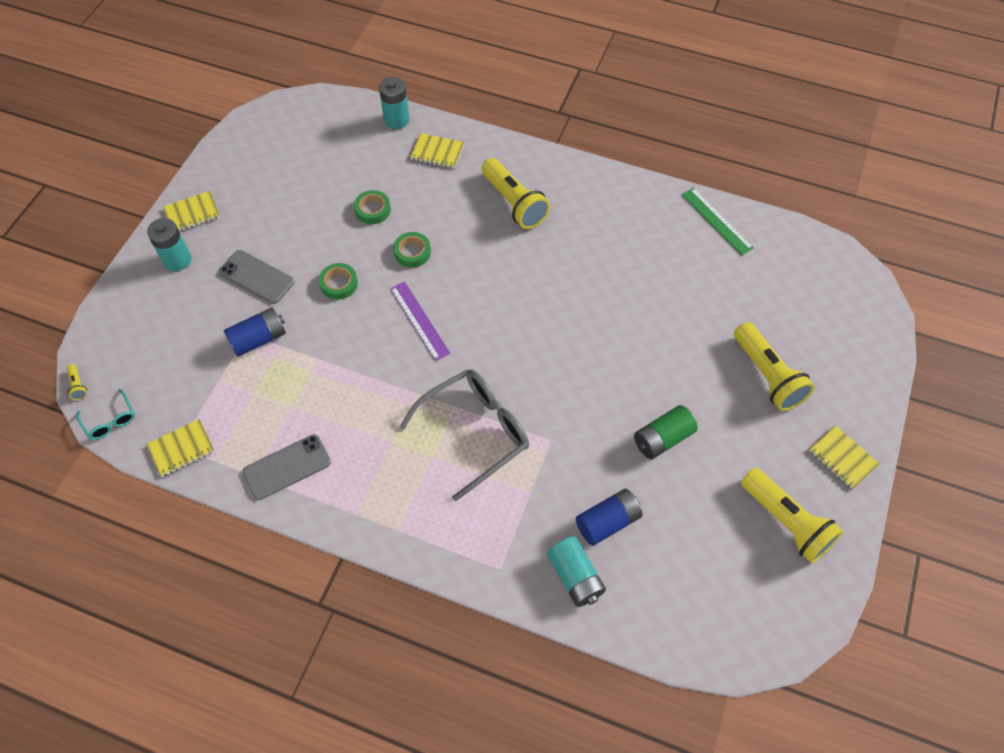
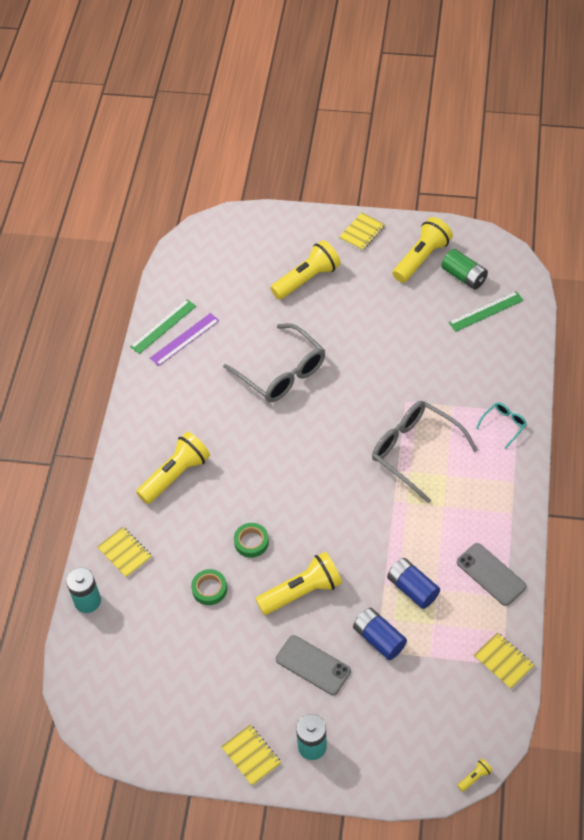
camera: 100 degrees left, 5 degrees down
(110, 420) = (498, 733): turquoise glasses -> turquoise glasses (503, 425)
(256, 277) = (313, 665): grey phone -> grey phone turned 75 degrees counterclockwise
(339, 284) = (302, 592): green tape -> yellow flashlight
(419, 320) = (323, 517): purple ruler -> purple ruler (184, 339)
(437, 152) = (125, 553): yellow notebook -> yellow notebook turned 45 degrees counterclockwise
(575, 576) = (506, 367): turquoise battery -> none
(607, 522) = (458, 355): blue battery -> blue battery (412, 588)
(626, 320) = (281, 372): none -> grey glasses
(662, 439) = (381, 334): green battery -> green battery (464, 276)
(676, 580) = (486, 311): none -> green ruler

